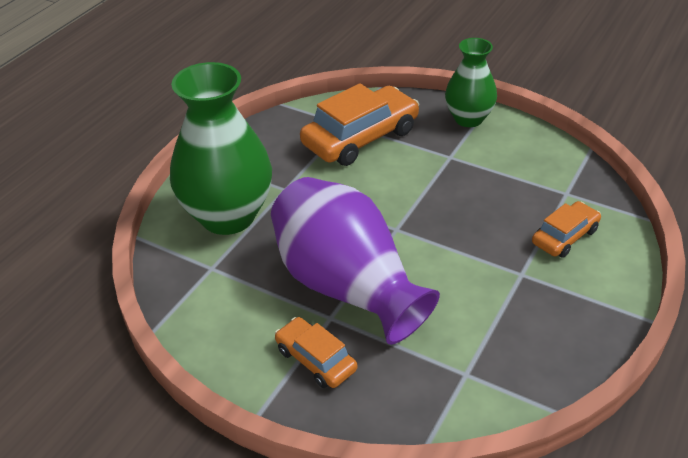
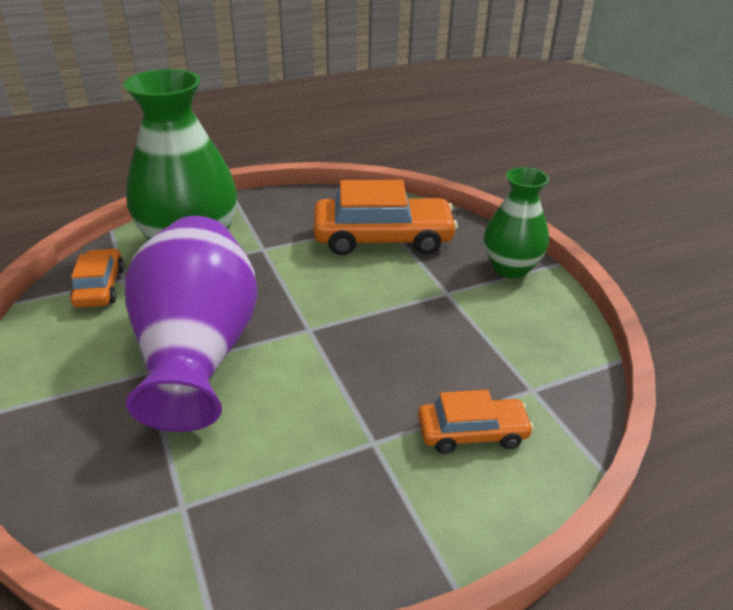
camera: 35 degrees right, 5 degrees down
(316, 359) = (84, 400): orange car -> orange car (100, 287)

